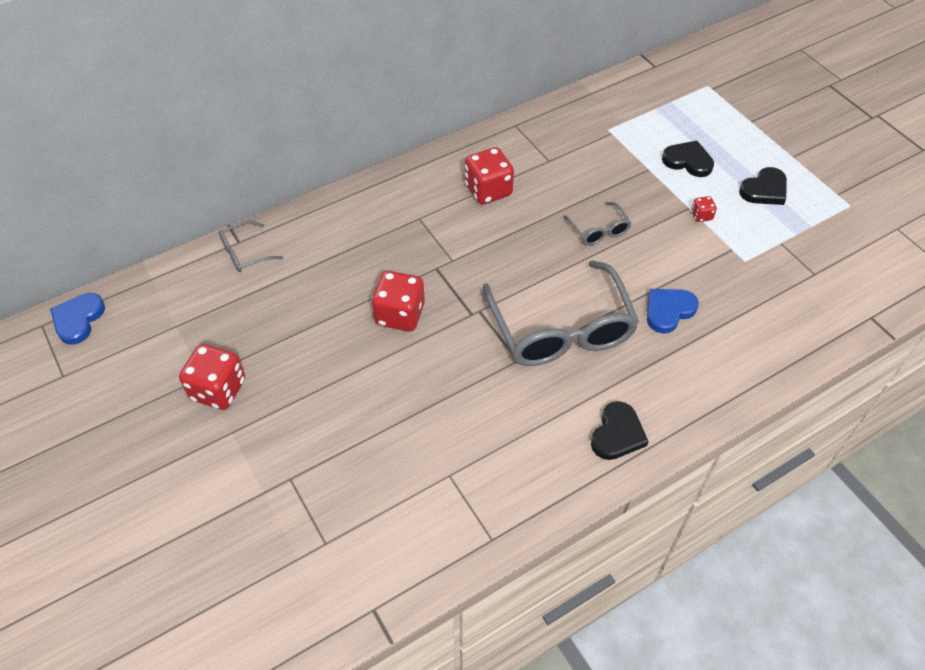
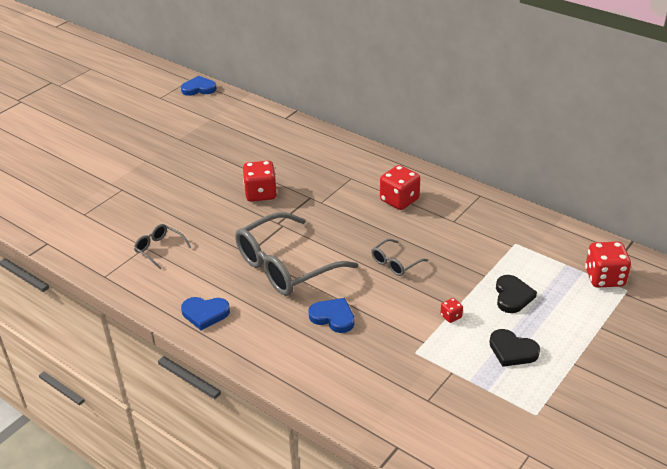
camera: 70 degrees right, 15 degrees down
(218, 390) = (172, 146): red dice -> red dice (604, 278)
(245, 253) = (277, 123): grey glasses -> grey glasses (159, 249)
(617, 434) = (205, 314): black heart -> blue heart

